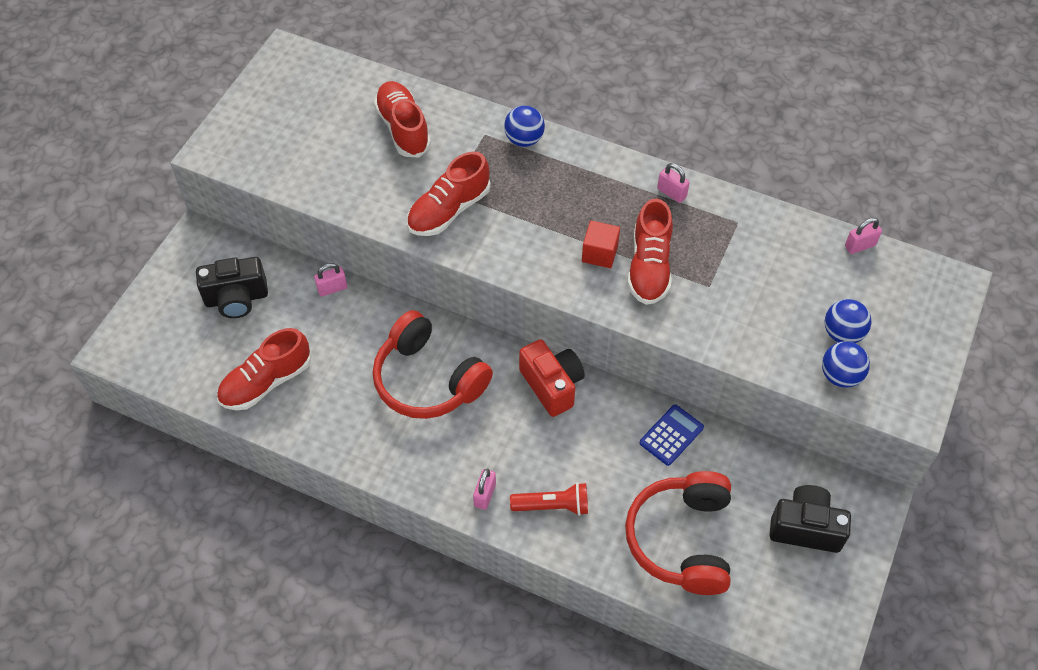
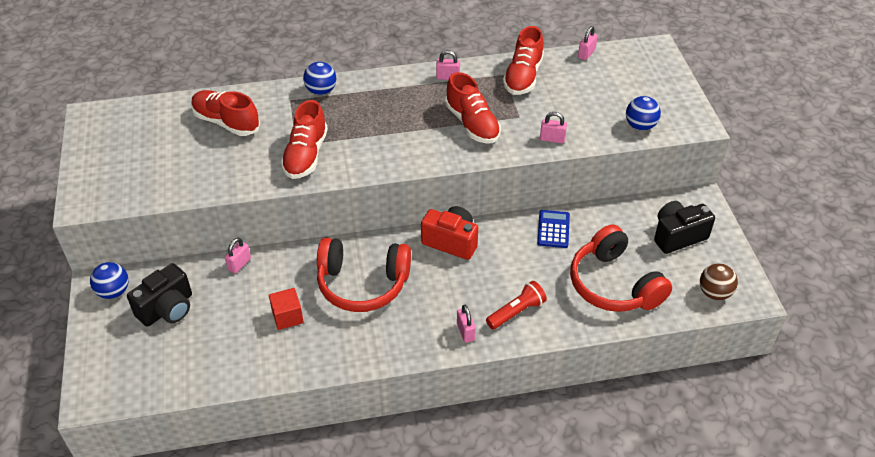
camera: 35 degrees left, 10 degrees down
(266, 382) = (240, 350): red shoe -> red shoe (523, 76)
(599, 253) = (433, 131): red cube -> red cube (287, 316)
(722, 335) = (552, 139): none -> pink padlock
(786, 620) = (714, 293): none -> brown ball
(842, 333) = (620, 103): blue ball -> blue ball (114, 291)

